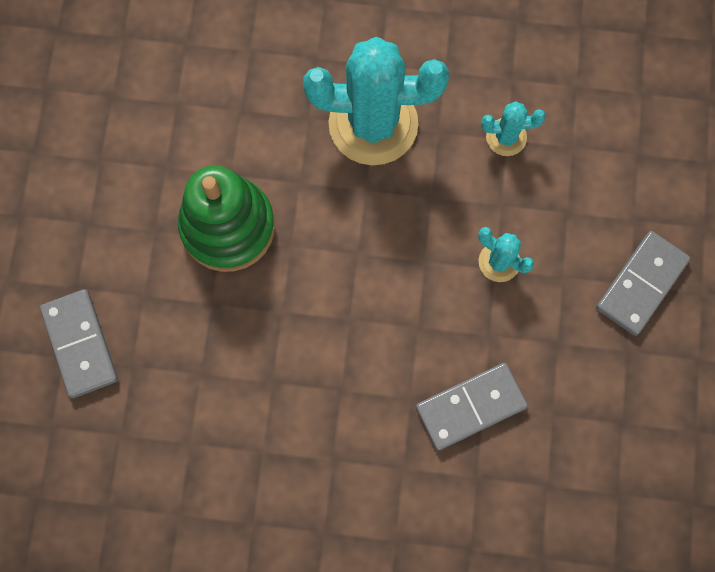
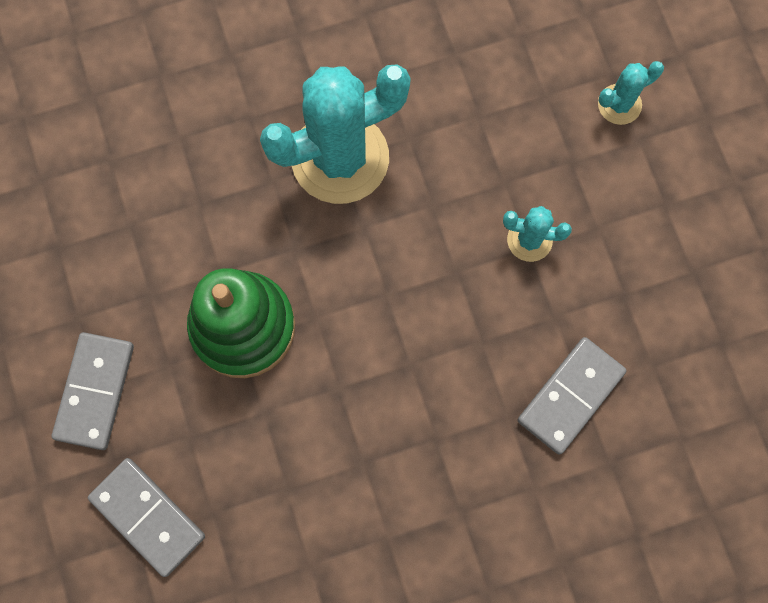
camera: 25 degrees left, 0 degrees up
(506, 137) = (477, 114): turquoise cactus -> turquoise cactus (619, 104)
(641, 284) = (675, 200): grey domino -> grey domino (95, 391)

